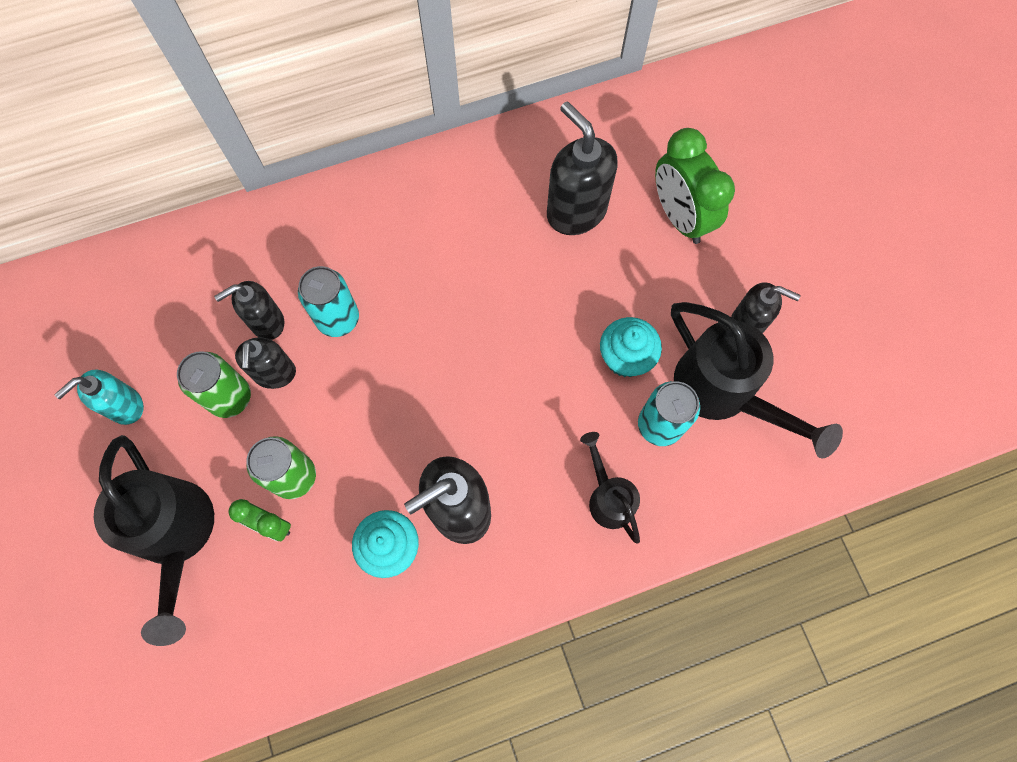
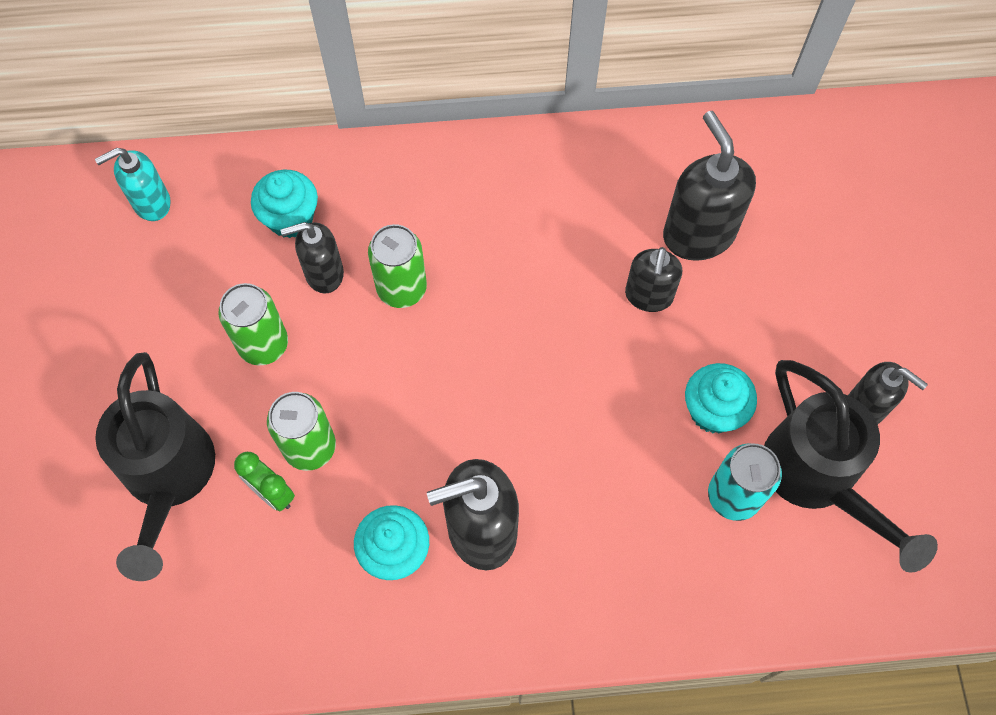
camera: 15 degrees right, 5 degrees down
(125, 406) = (150, 326): turquoise soap dispenser -> turquoise soap dispenser (151, 203)
(225, 281) = (290, 218): none -> turquoise cupcake
(275, 373) = (318, 331): black soap dispenser -> black soap dispenser (648, 296)
(338, 319) = (401, 288): turquoise can -> green can
(608, 498) = (653, 562): black watering can -> none
(679, 217) = (816, 268): green clock -> none

